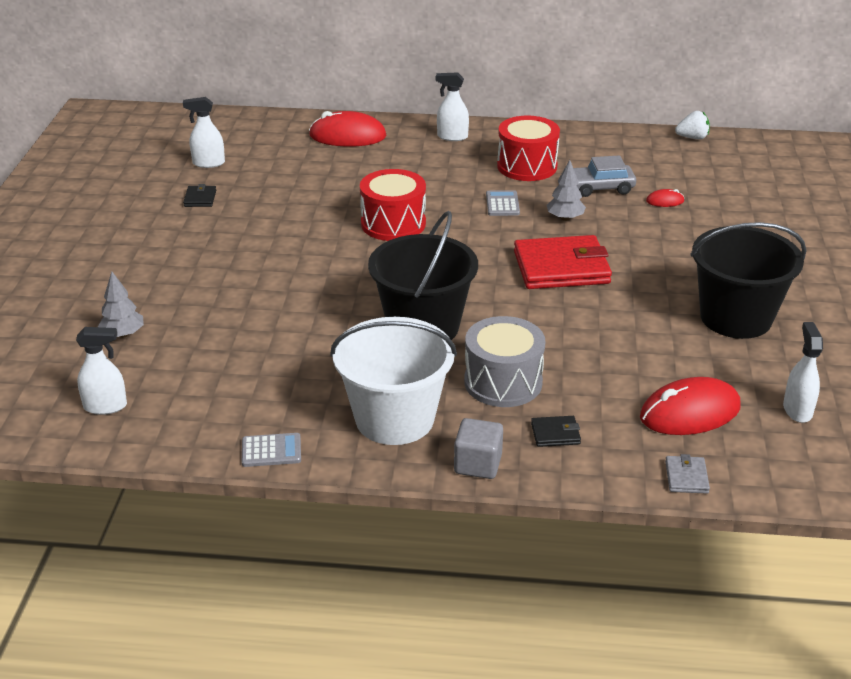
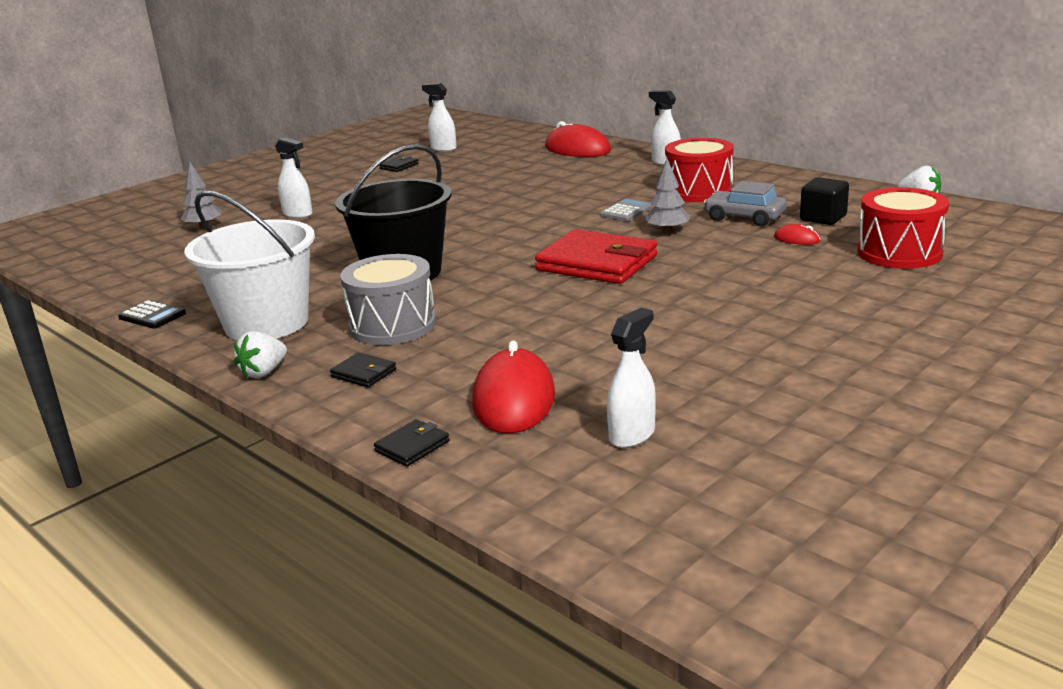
camera: 40 degrees right, 10 degrees down
(105, 406) = (117, 261): white spray bottle -> white spray bottle (298, 214)
(271, 451) = (152, 315): grey calculator -> black calculator
(393, 224) = (508, 206): red drum -> red drum (899, 253)
(478, 464) = (264, 372): grey cube -> white strawberry
(655, 174) = (823, 218): none -> black cube
(686, 477) = (412, 446): grey wallet -> black wallet
(690, 412) = (514, 399): red mouse -> red mouse turned 75 degrees clockwise
(735, 317) = (706, 341): black bucket -> none

